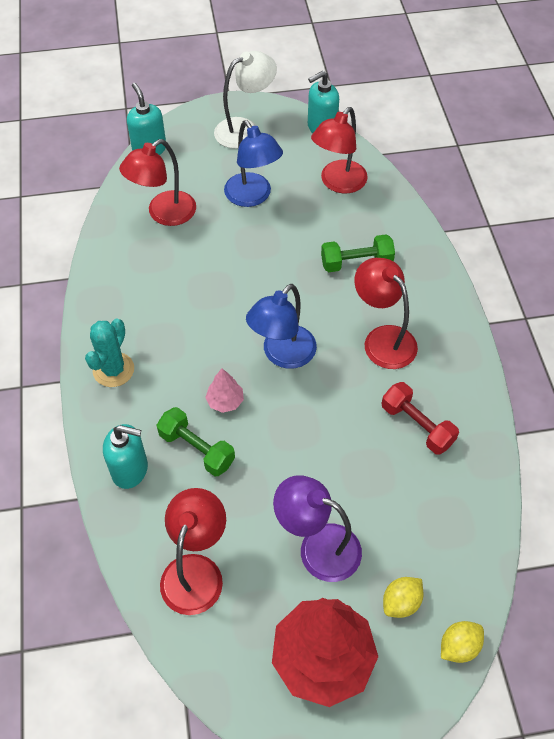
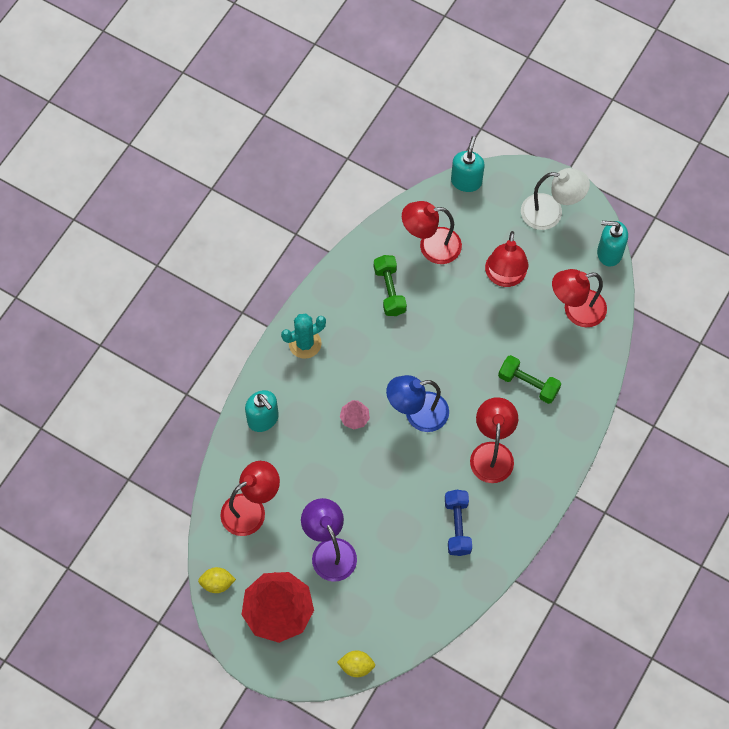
camera: 40 degrees right, 10 degrees up
(197, 449) = (312, 436): green dumbbell -> green dumbbell (389, 290)
(253, 197) = (504, 277): blue lamp -> red lamp
(401, 602) = (347, 618): yellow lemon -> yellow lemon (217, 583)
(417, 425) = (457, 526): red dumbbell -> blue dumbbell

